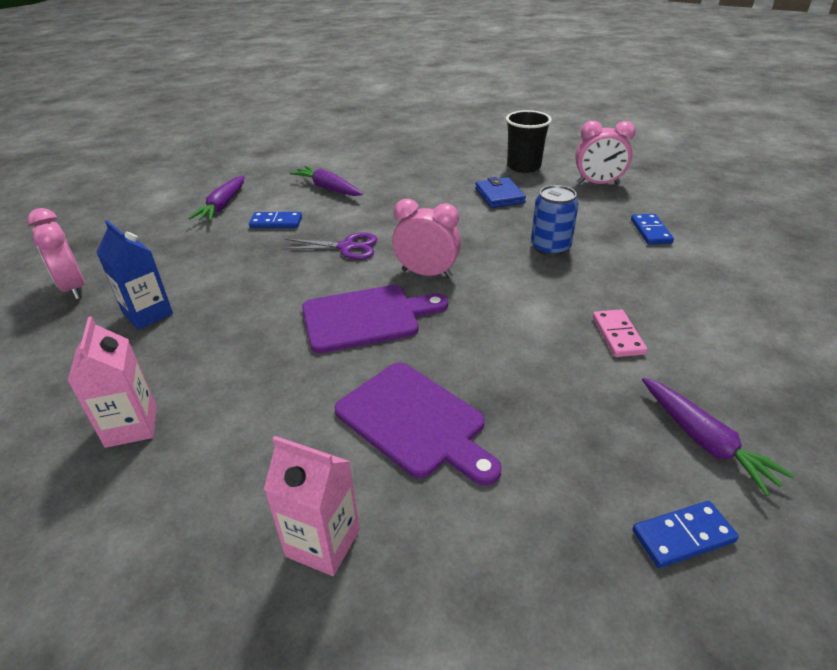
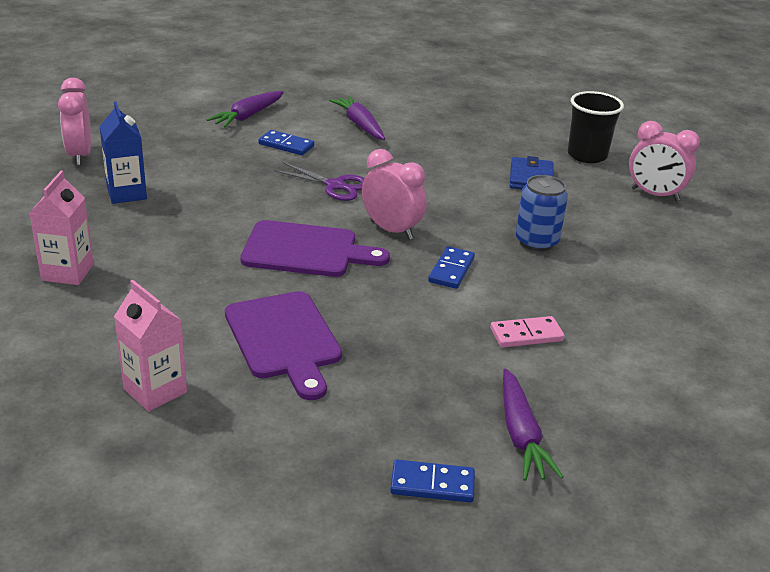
camera: 20 degrees right, 5 degrees down
(617, 335) = (526, 335): pink domino -> pink domino turned 60 degrees clockwise
(651, 231) = (662, 257): blue domino -> blue domino (451, 270)

